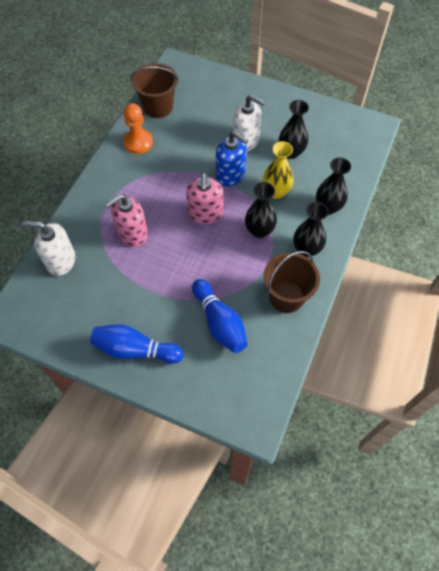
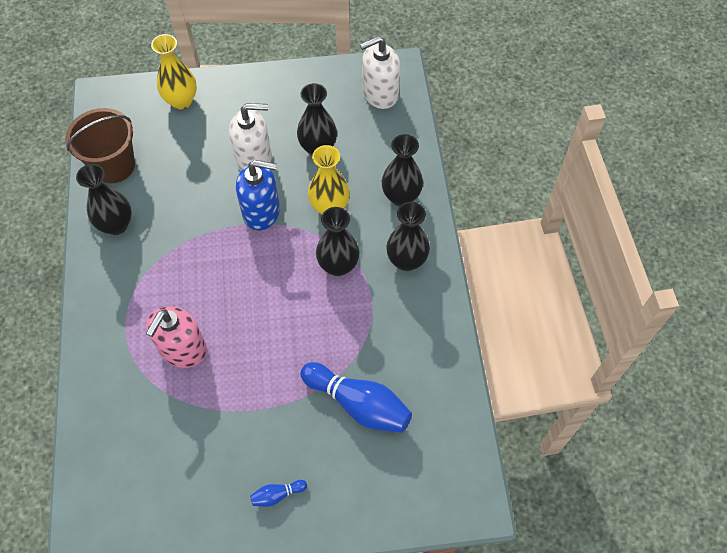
camera: 30 degrees left, 0 degrees up
(60, 260) = (109, 434): white soap dispenser -> white soap dispenser (380, 94)
(135, 350) = (277, 495): blue bowling pin -> blue bowling pin, size x0.45
(138, 142) = (116, 225): orange pawn -> black vase
(205, 213) = (260, 277): pink soap dispenser -> none
(222, 86) = (181, 101): none -> yellow vase
(286, 297) = (417, 330): brown bucket -> none

